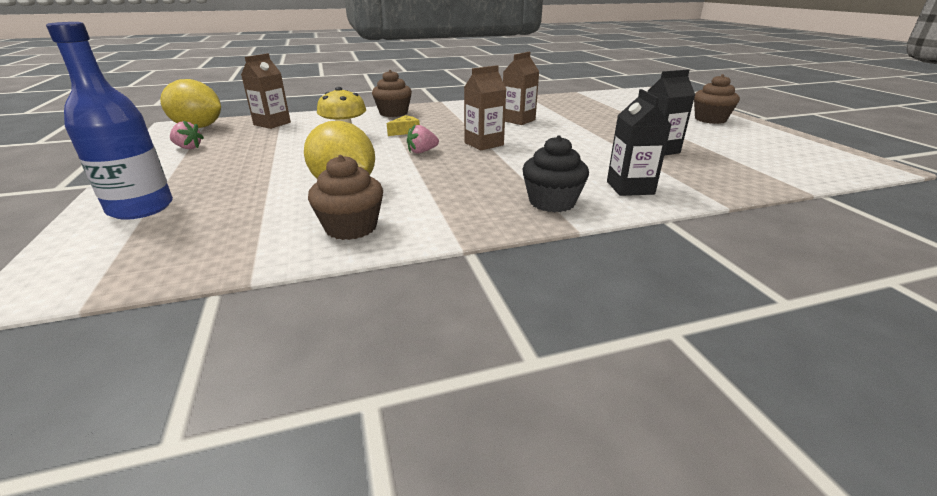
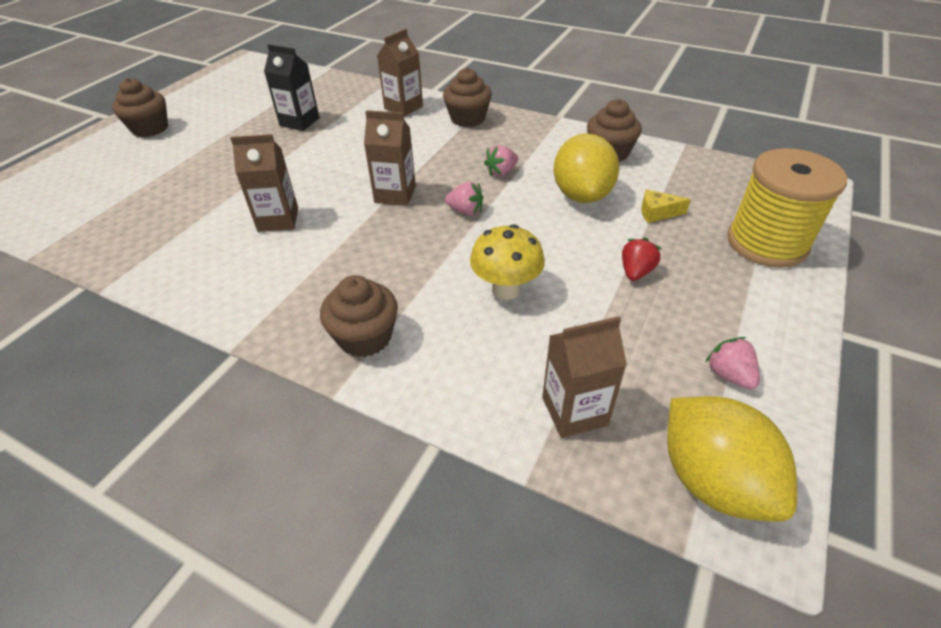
camera: 135 degrees left, 15 degrees up
(141, 208) = (766, 243): blue bottle -> yellow spool
(264, 163) = (636, 272): none -> red strawberry
(405, 131) = (427, 263): yellow cheese -> yellow cheese (657, 213)
(435, 176) = (501, 172): none -> pink strawberry
(552, 202) = (467, 119): black cupcake -> brown cupcake
(630, 188) = (403, 107): black carton -> brown carton

